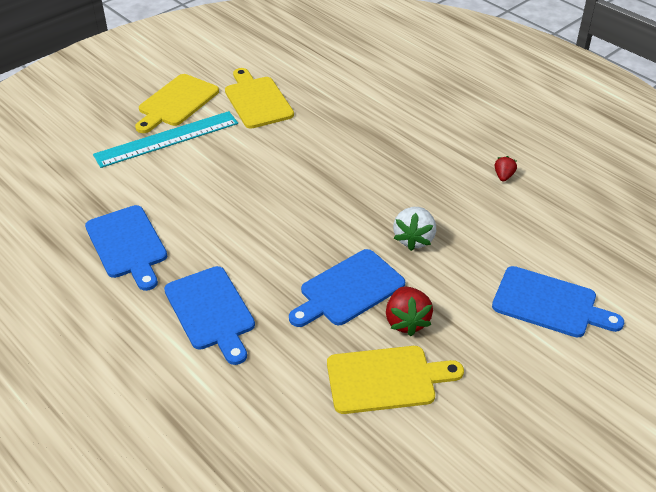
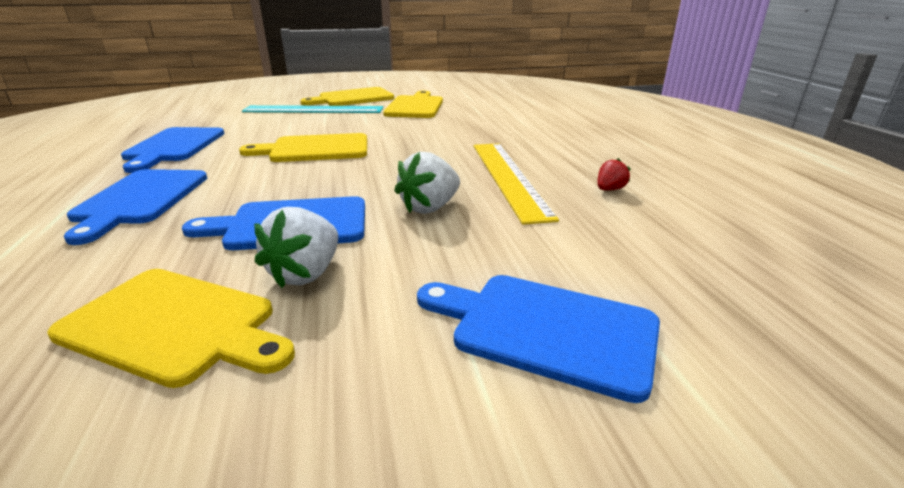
camera: 30 degrees right, 15 degrees down
(254, 202) = (315, 149): none -> yellow cutting board
(406, 321) = (306, 273): red strawberry -> white strawberry
(432, 186) = (508, 177): none -> yellow ruler
(549, 303) = (546, 329): blue cutting board -> blue cutting board turned 150 degrees clockwise

